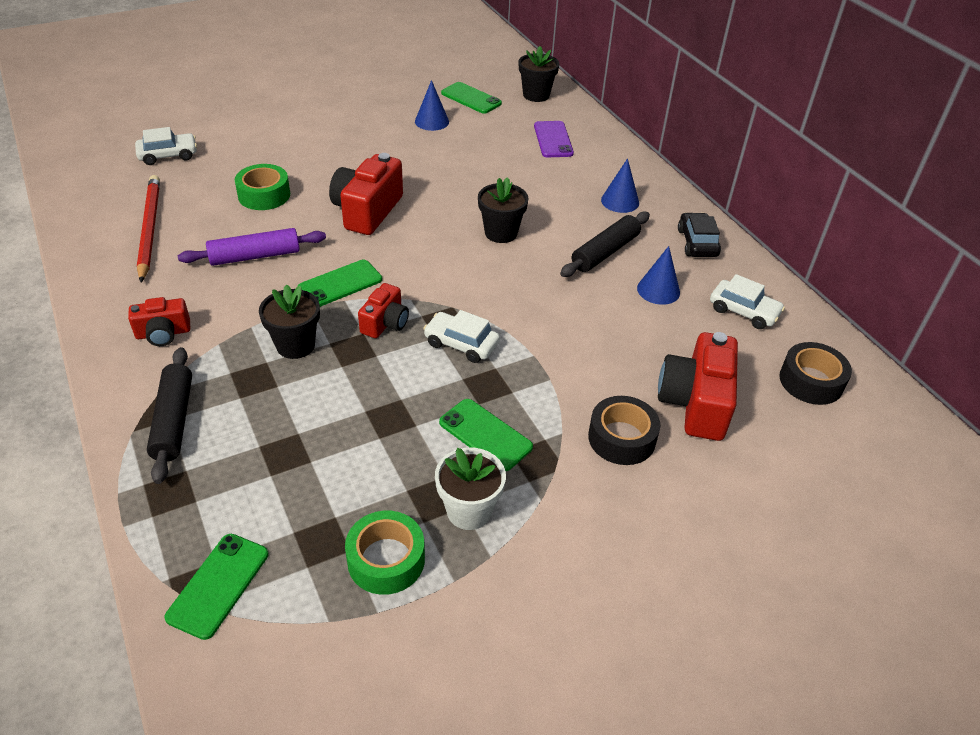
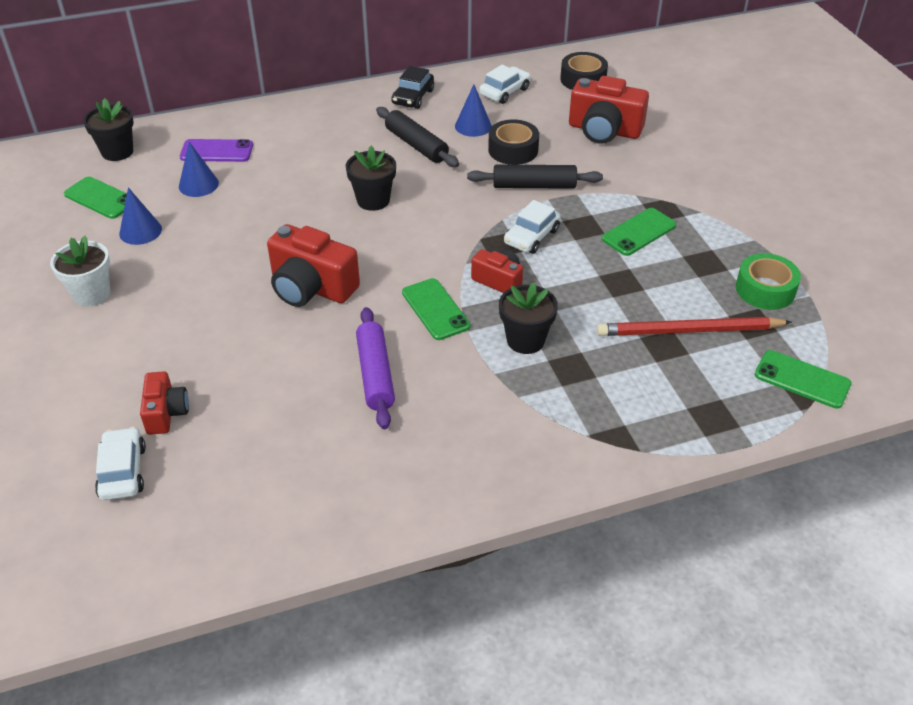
camera: 80 degrees left, 0 degrees up
(149, 229) = (298, 473): red pencil -> red pencil (689, 331)
(163, 333) = (499, 441): red camera -> red camera (166, 413)
(174, 421) = (626, 421): black rolling pin -> black rolling pin (534, 186)
(264, 195) = (254, 371): green tape -> none
(469, 511) = (715, 246): white flower pot -> white flower pot (91, 294)
(471, 98) = (101, 198): green phone -> green phone turned 75 degrees clockwise
(620, 201) = (340, 126): blue cone -> blue cone (198, 185)
(621, 438) = (640, 168): black tape -> black tape (513, 150)
(697, 243) = (413, 97): black car -> black car turned 75 degrees counterclockwise

